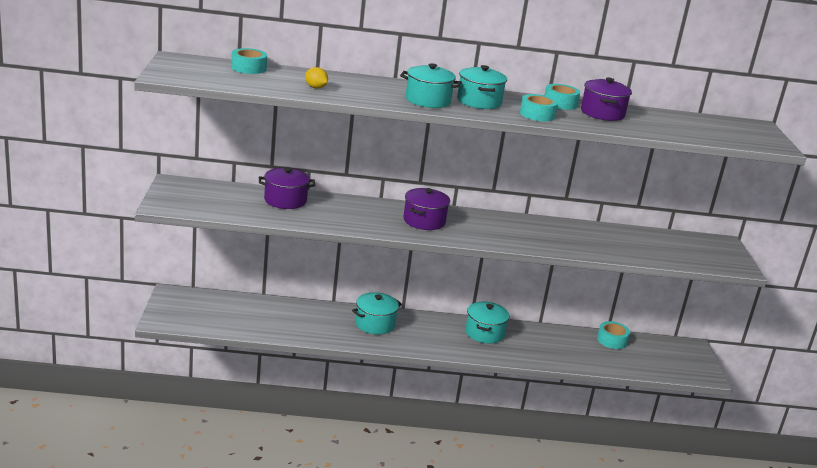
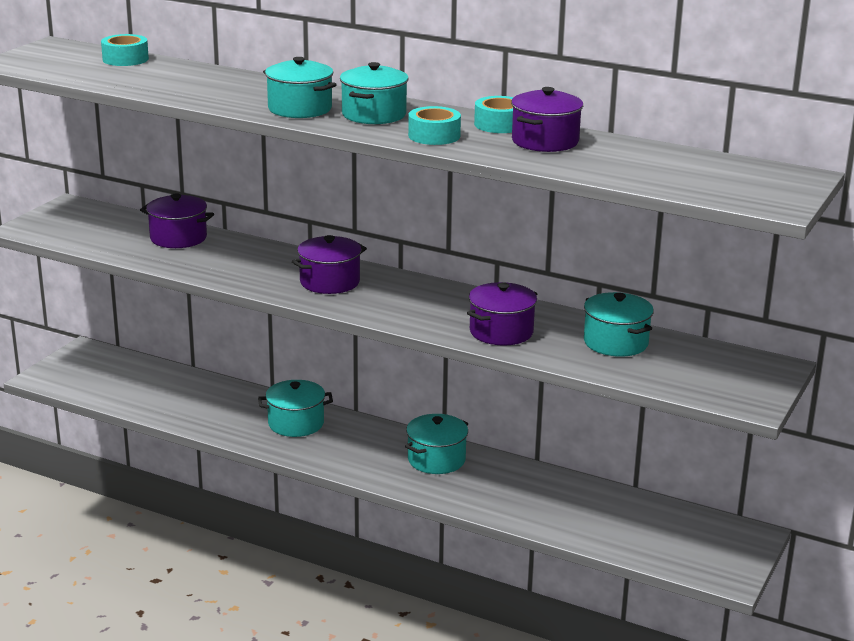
camera: 30 degrees right, 0 degrees up
(315, 87) = (172, 85): yellow lemon -> none
(563, 242) = (501, 332): none -> purple pot
(612, 340) = (623, 502): turquoise tape -> none
(631, 239) = (615, 342): none -> turquoise pot

